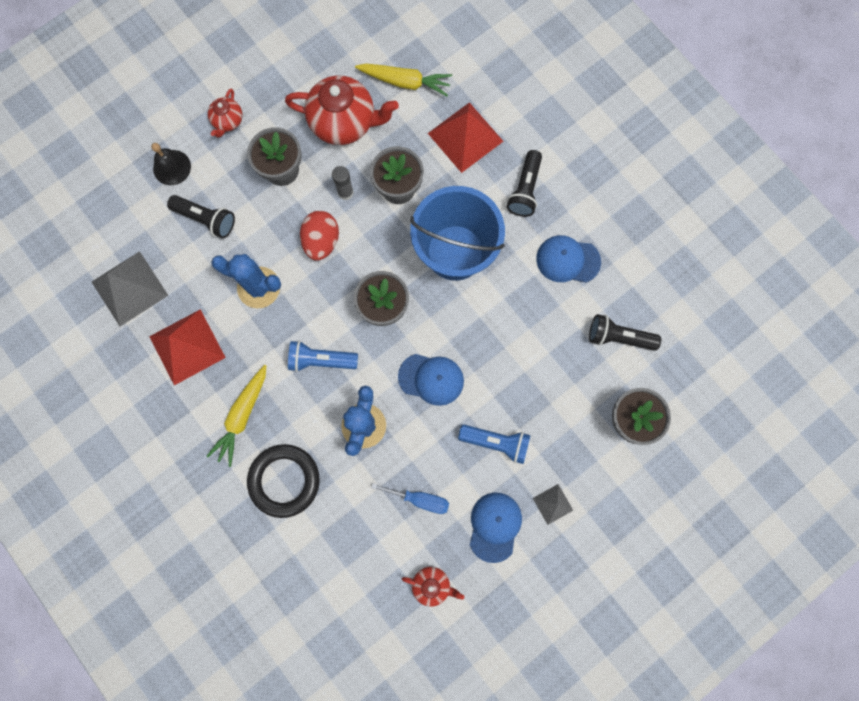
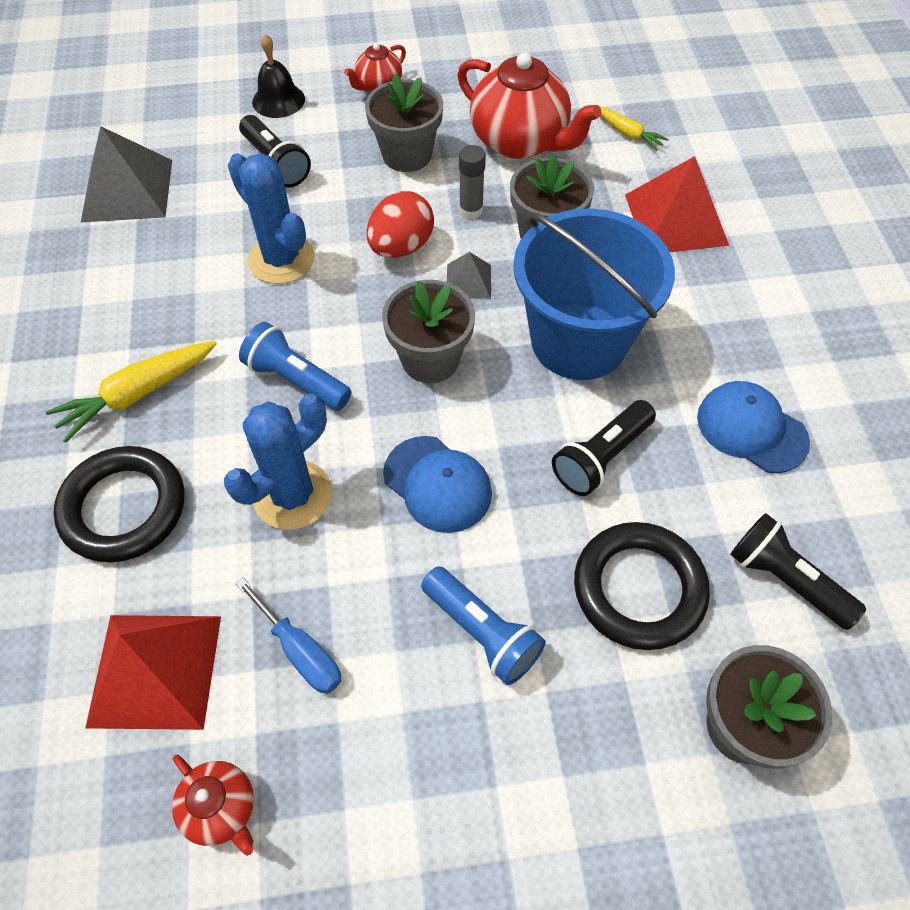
camera: 30 degrees right, 20 degrees down
(187, 346) = (139, 280): red pyramid -> red pyramid (155, 670)
(405, 82) = (628, 134): yellow carrot -> yellow carrot, size x0.60
(494, 526) = (394, 772): blue cap -> none
(525, 190) = (730, 313): black flashlight -> black flashlight (601, 457)
(552, 504) = (521, 794): grey pyramid -> grey pyramid (468, 281)
(555, 380) = (639, 589): none -> black ring

